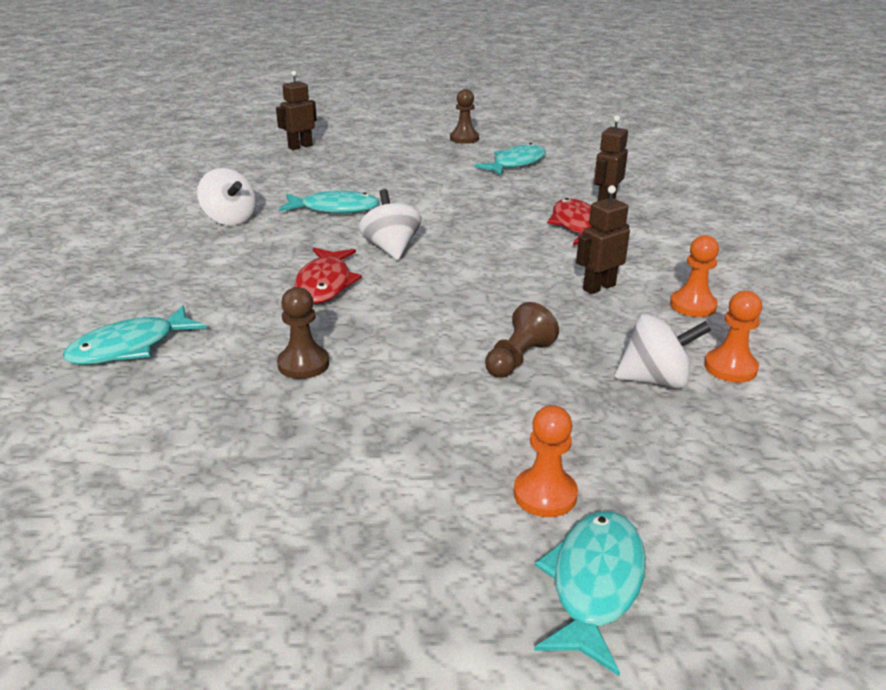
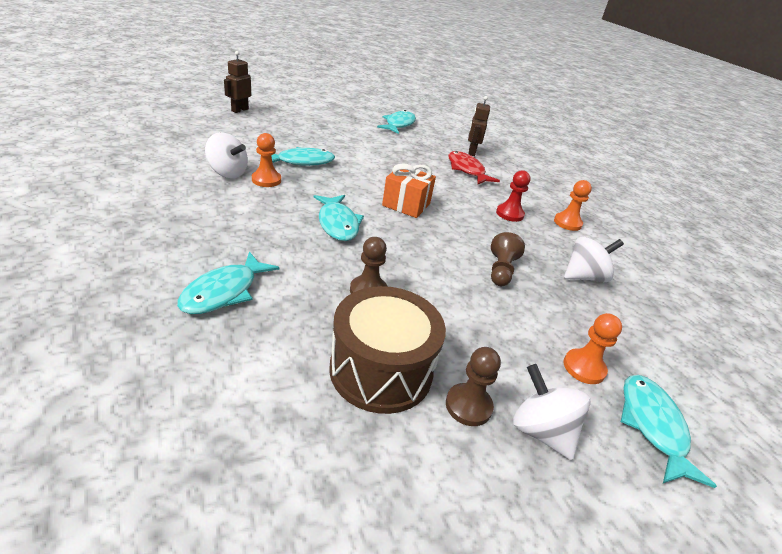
camera: 25 degrees left, 5 degrees up
(248, 452) = (381, 370): none -> brown drum
(325, 284) = (338, 224): red fish -> turquoise fish
(391, 248) = (363, 192): white spinning top -> white spinning top (540, 431)
(441, 267) = (406, 205): none -> orange gift
(464, 138) = (352, 105): brown pawn -> brown pawn (468, 406)
(598, 287) = (509, 214): brown robot -> red pawn
(730, 367) = (614, 263): orange pawn -> orange pawn (266, 180)

